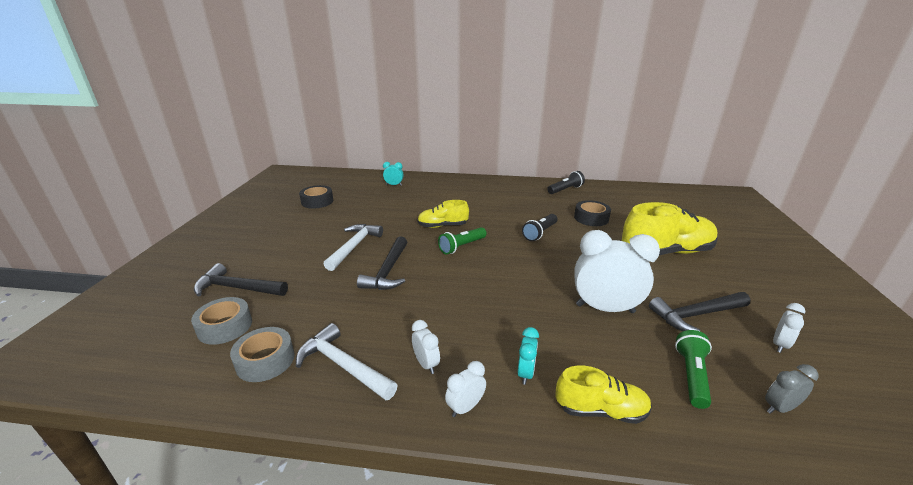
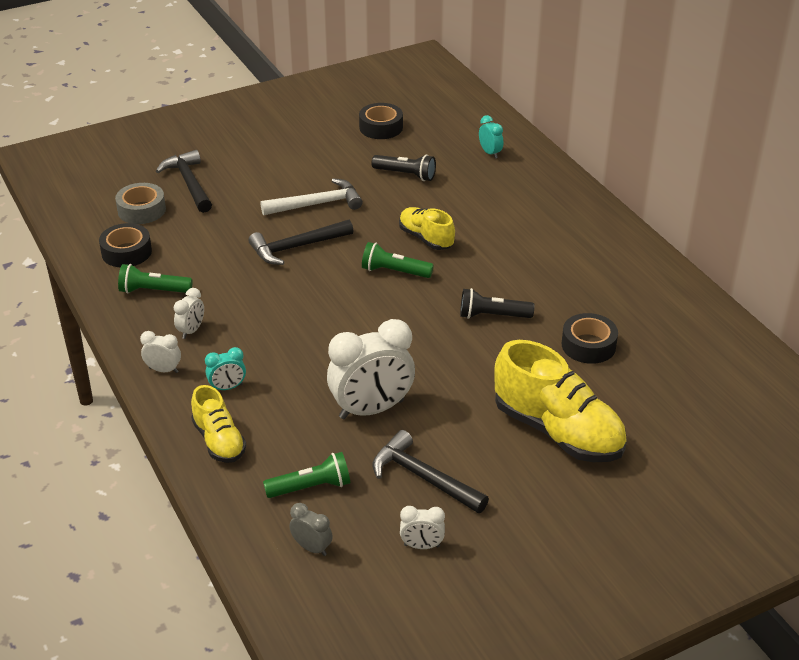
camera: 55 degrees right, 10 degrees up
(265, 360) = (126, 252): grey tape -> black tape
(343, 365) = (153, 291): white hammer -> green flashlight
(565, 190) = (663, 295): black flashlight -> black flashlight (405, 175)
(605, 308) = (371, 409): white clock -> white clock turned 90 degrees clockwise

